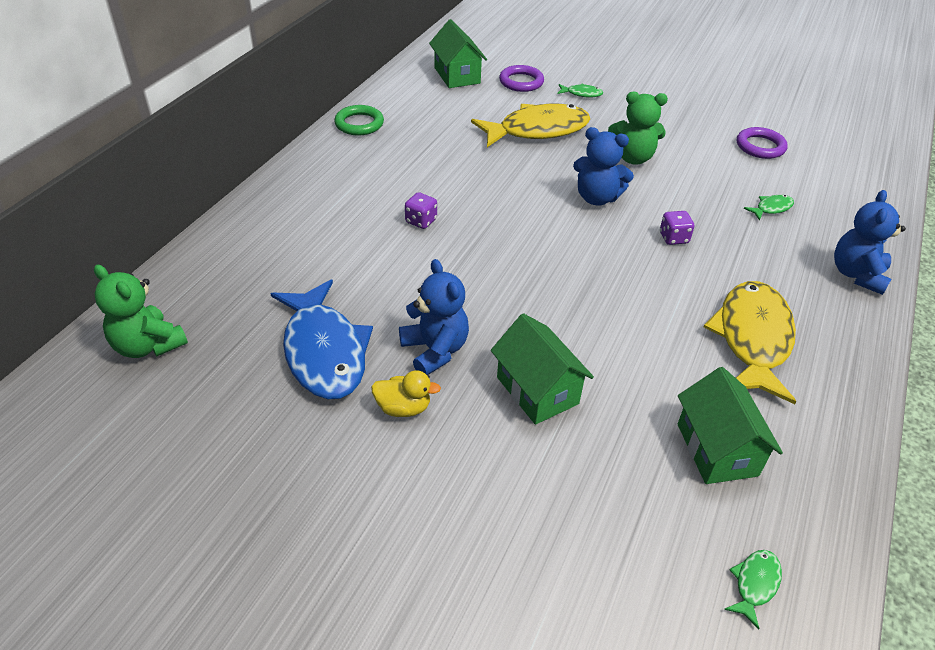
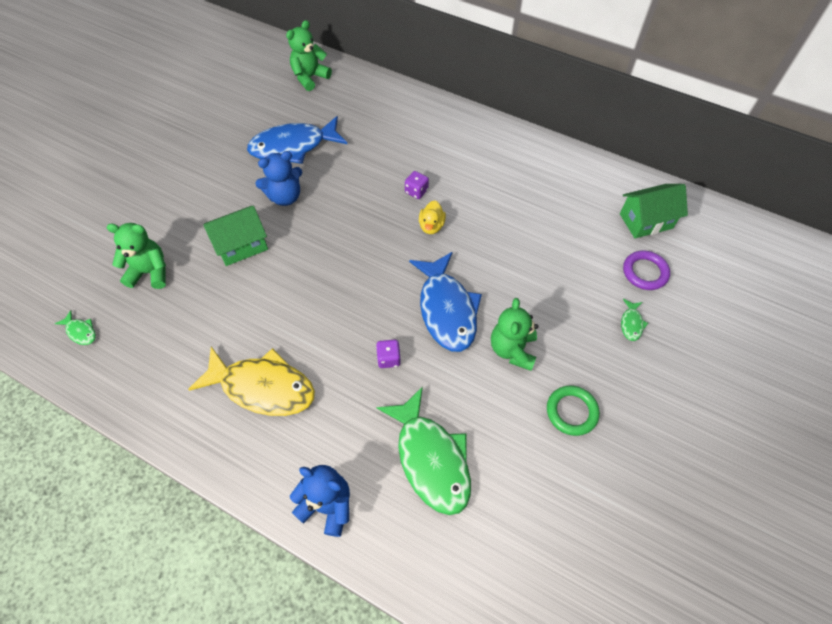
camera: 95 degrees right, 15 degrees up
(359, 124) = (547, 154): green ring -> green ring (571, 412)
(403, 408) = (242, 182): yellow duck -> yellow duck (431, 226)
(537, 130) = (553, 277): yellow fish -> none
(597, 198) = (447, 309): blue teddy bear -> blue fish
(612, 505) = (150, 272): none -> green teddy bear
(716, 449) = (172, 336): green house -> none
(760, 146) = (545, 484): purple ring -> none
(771, 208) = (431, 459): green fish -> green fish, size x2.43

